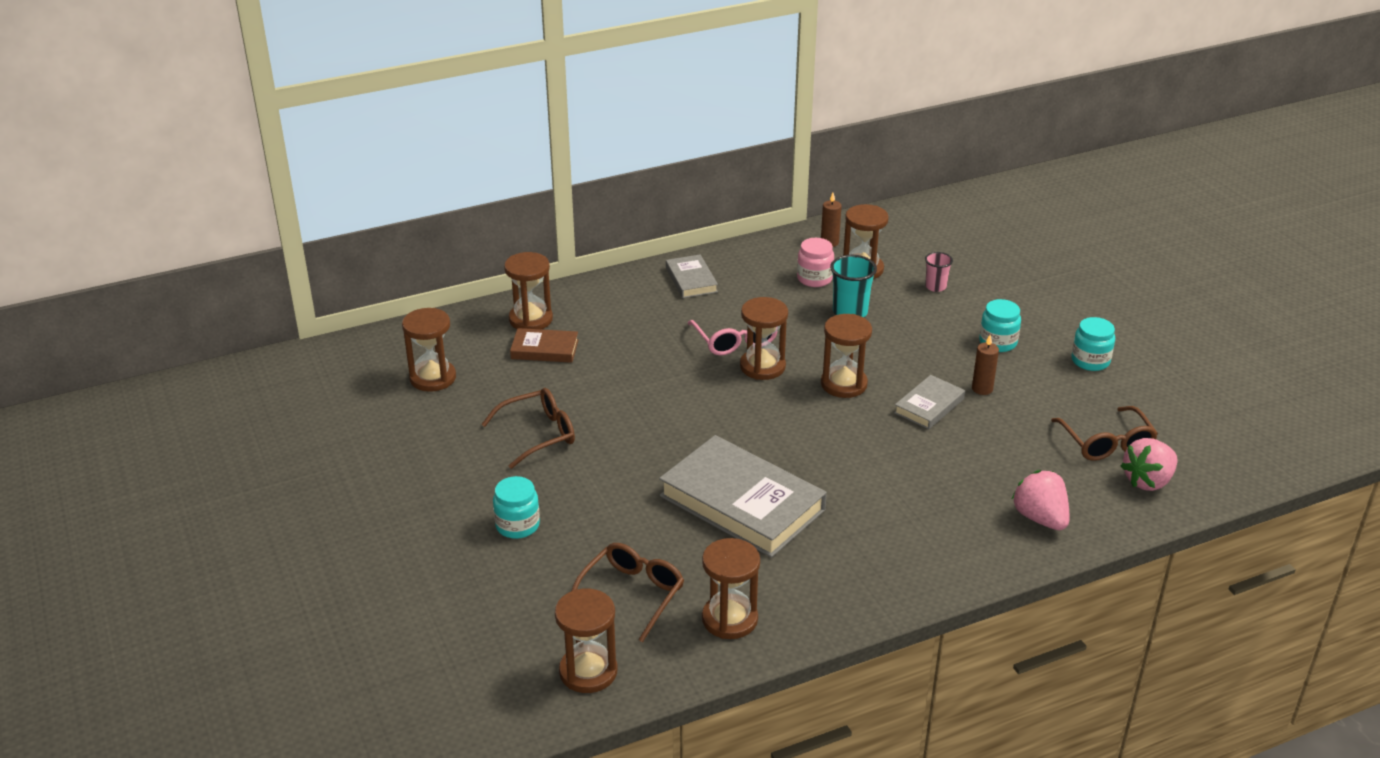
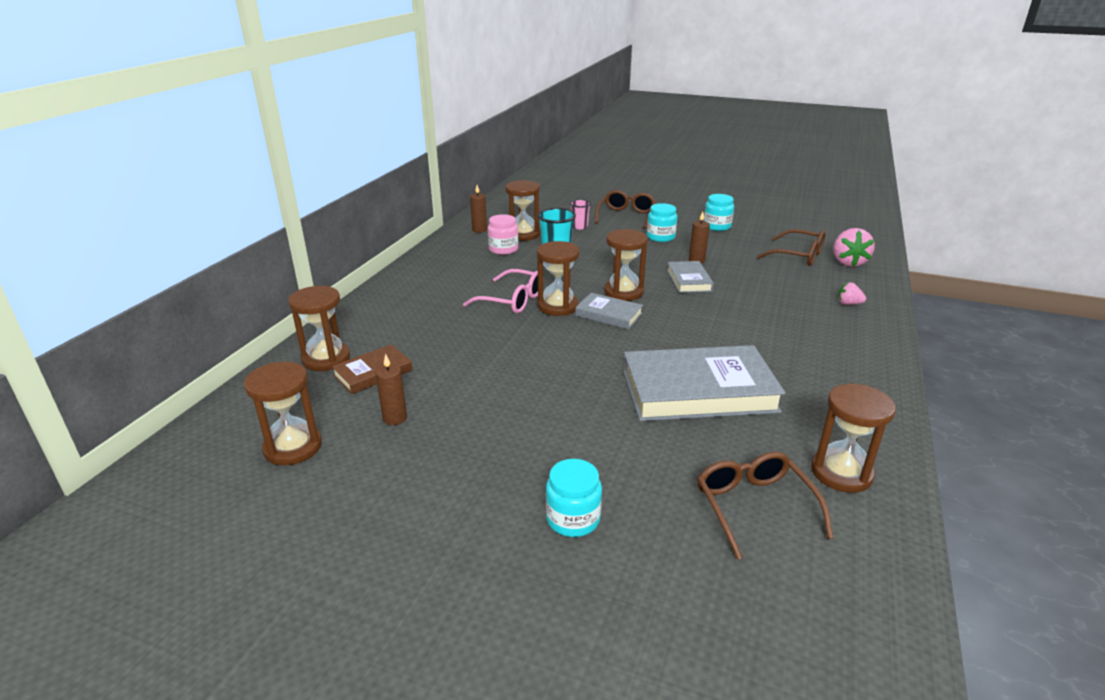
camera: 45 degrees left, 5 degrees down
(512, 393) = (395, 418): none -> brown candle
(538, 434) = (469, 435): brown glasses -> brown glasses (626, 216)
(588, 671) = (846, 601): brown hourglass -> none
(691, 280) = (421, 282): grey book -> grey book (608, 314)
(1040, 518) = (848, 303): pink strawberry -> pink strawberry, size x0.54

